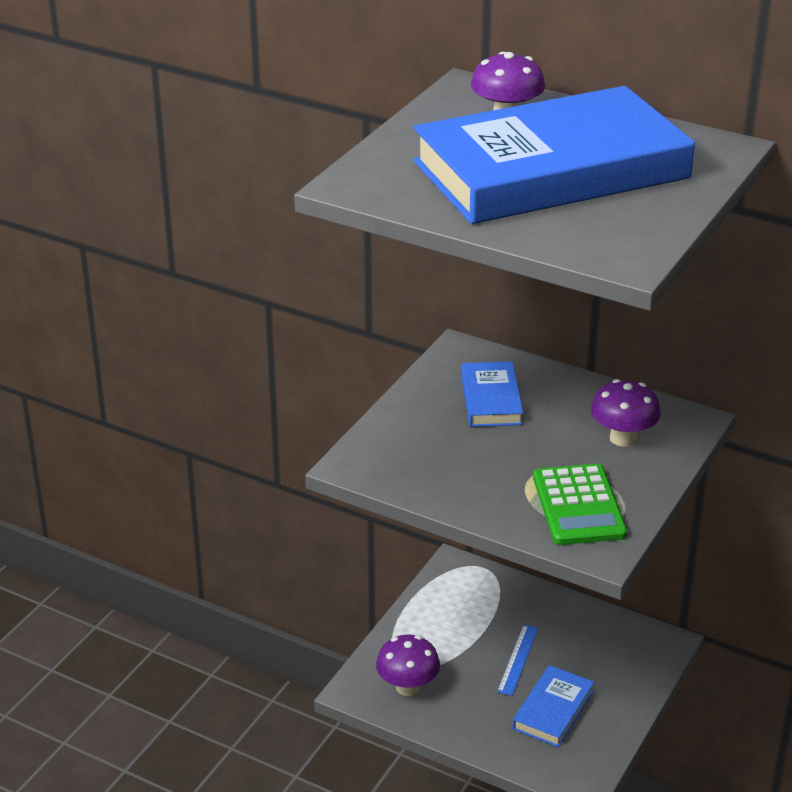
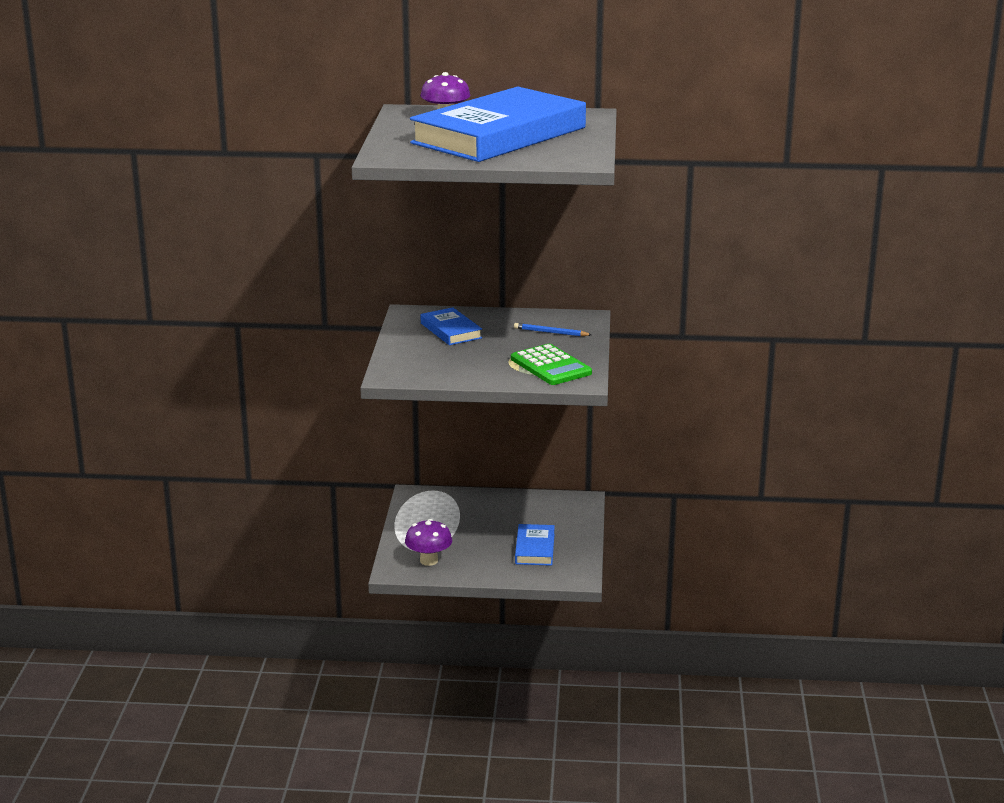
camera: 25 degrees left, 10 degrees down
(518, 659) = (493, 530): blue ruler -> none
(622, 438) = (551, 332): purple mushroom -> blue pencil

